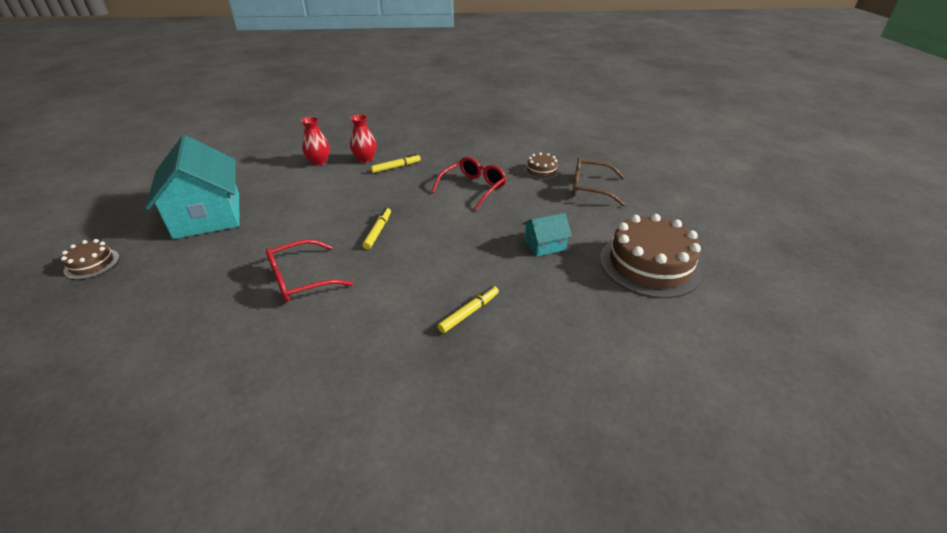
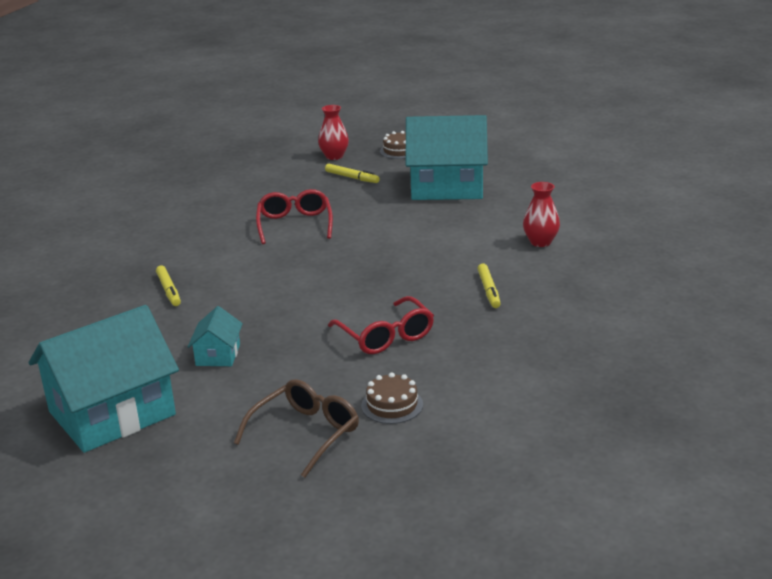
camera: 115 degrees right, 10 degrees down
(365, 159) = (529, 272): red vase -> red vase (334, 156)
(378, 231) = (339, 264): yellow marker -> yellow marker (352, 178)
(649, 265) = (112, 413): brown cake -> turquoise house

